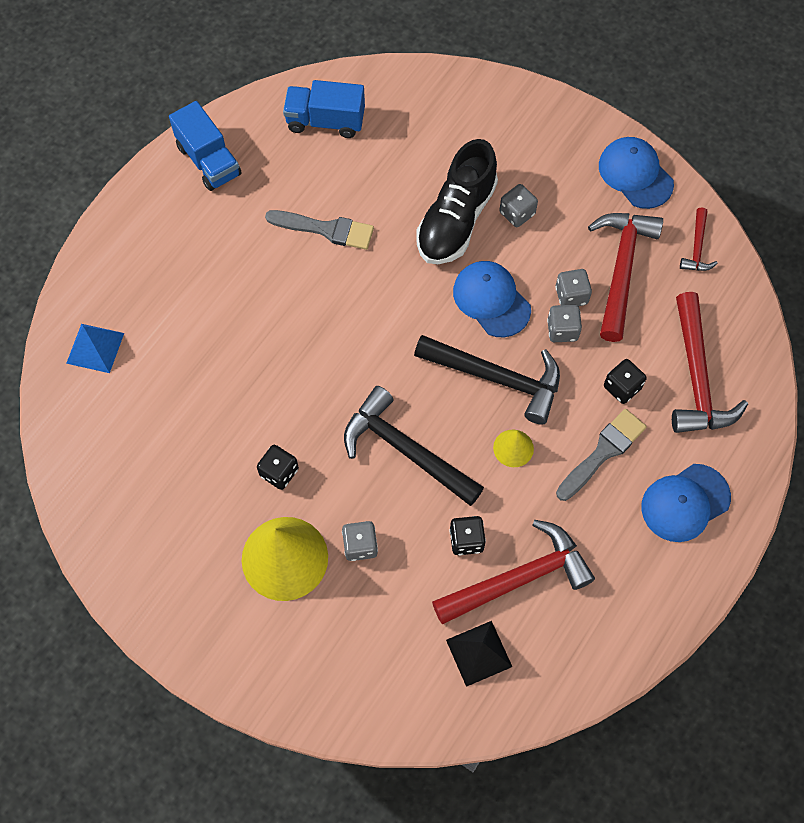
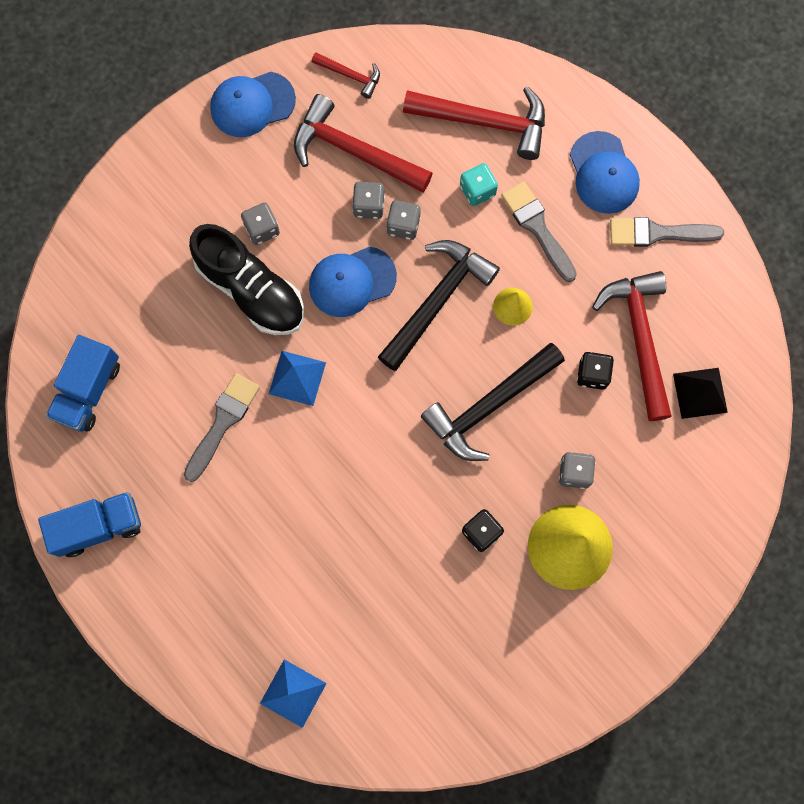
camera: 75 degrees left, 10 degrees up
(384, 278) = (297, 378): none -> blue pyramid
(622, 387) = (477, 190): black dice -> turquoise dice
(639, 572) = (658, 233): none -> grey brush

